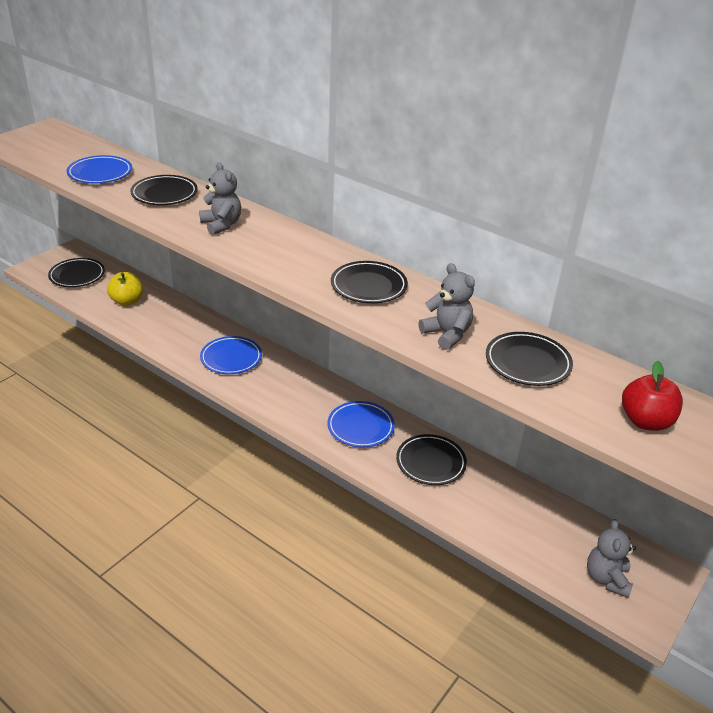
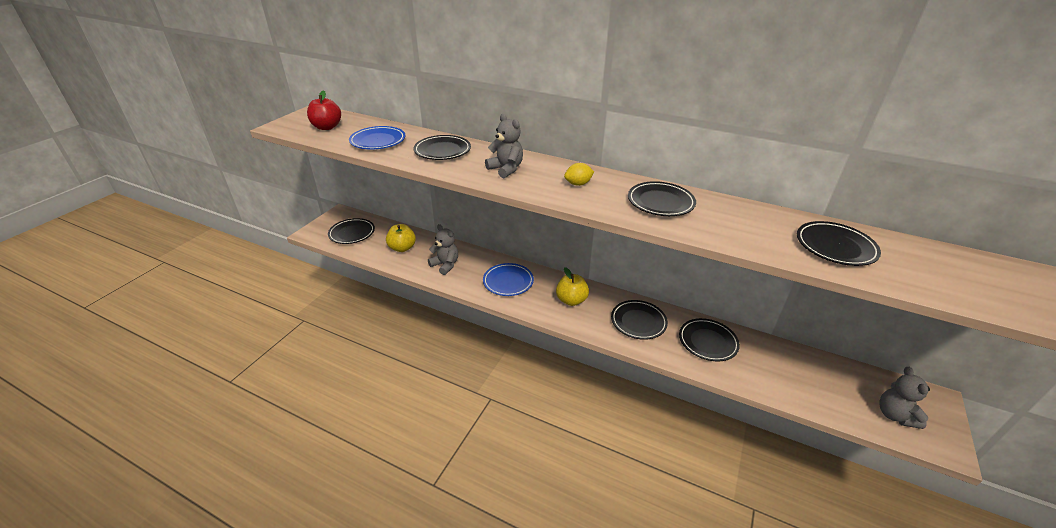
camera: 10 degrees left, 0 degrees up
(291, 253) = (578, 184): none -> yellow lemon
(294, 391) = (571, 300): none -> yellow apple
(360, 427) = (638, 322): blue plate -> black plate
(447, 334) = (753, 233): grey teddy bear -> grey teddy bear (445, 265)
(645, 421) = (967, 282): red apple -> red apple (327, 127)

